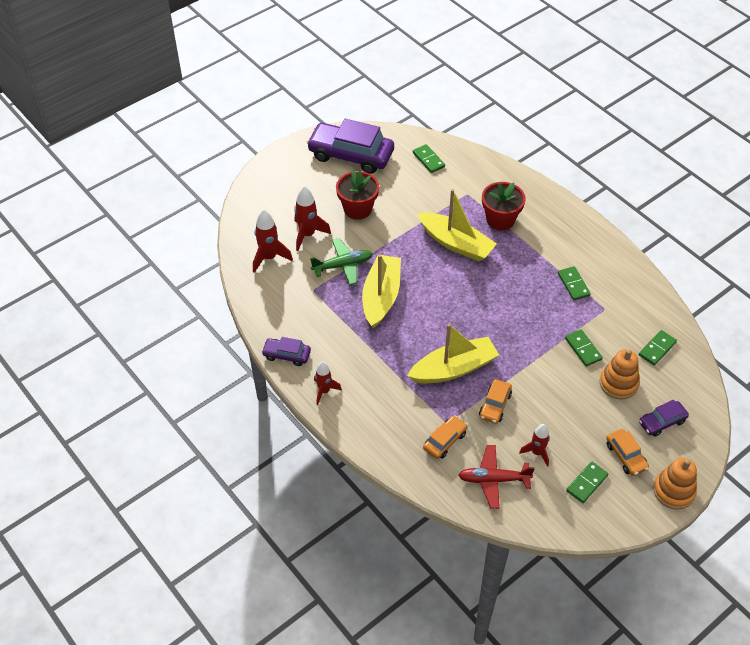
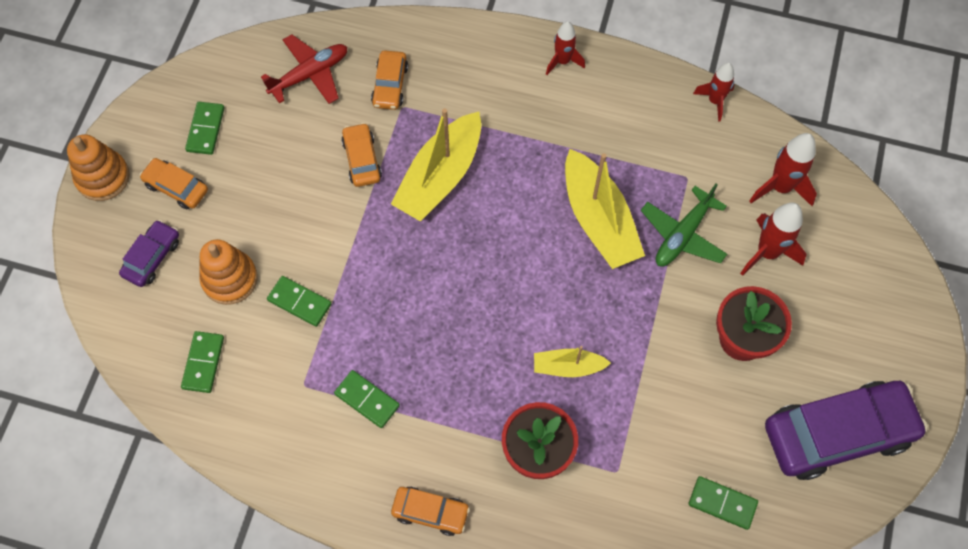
camera: 145 degrees right, 15 degrees up
(287, 355) = (640, 77): purple car -> none
(456, 243) = (568, 367): yellow boat -> yellow boat, size x0.54
(537, 452) = (280, 132): red rocket -> red rocket (715, 101)
(571, 225) = (430, 512): none -> orange car

